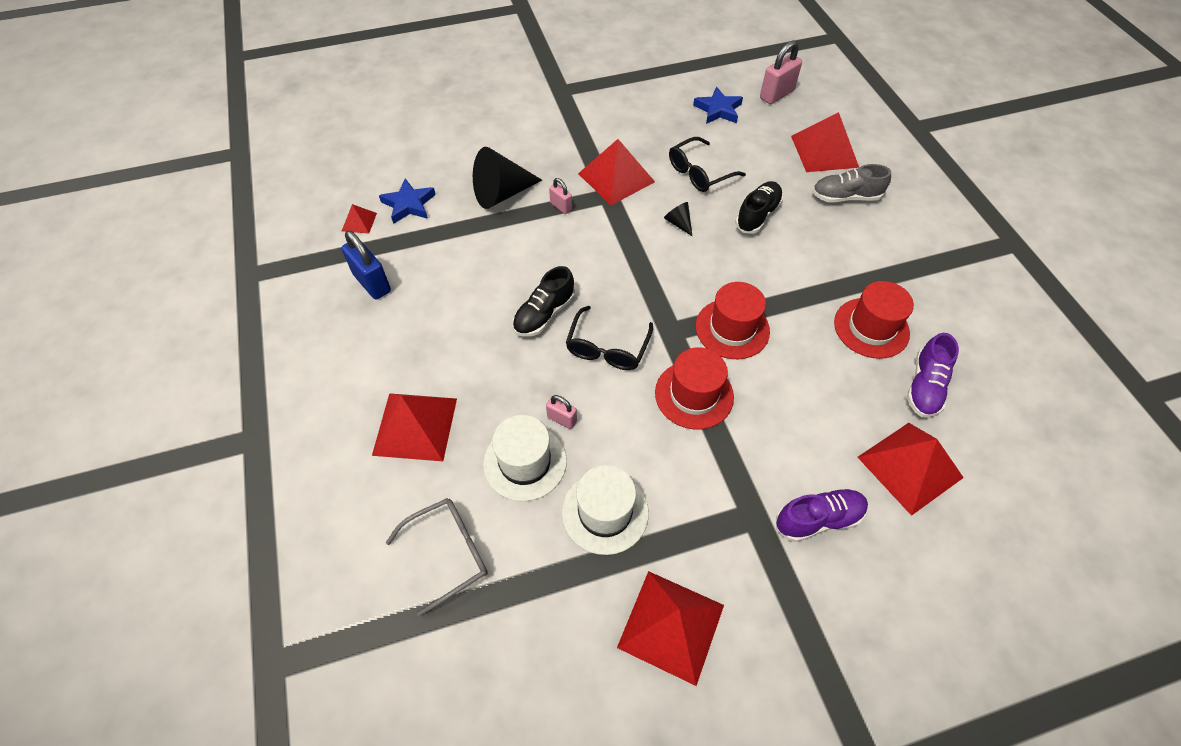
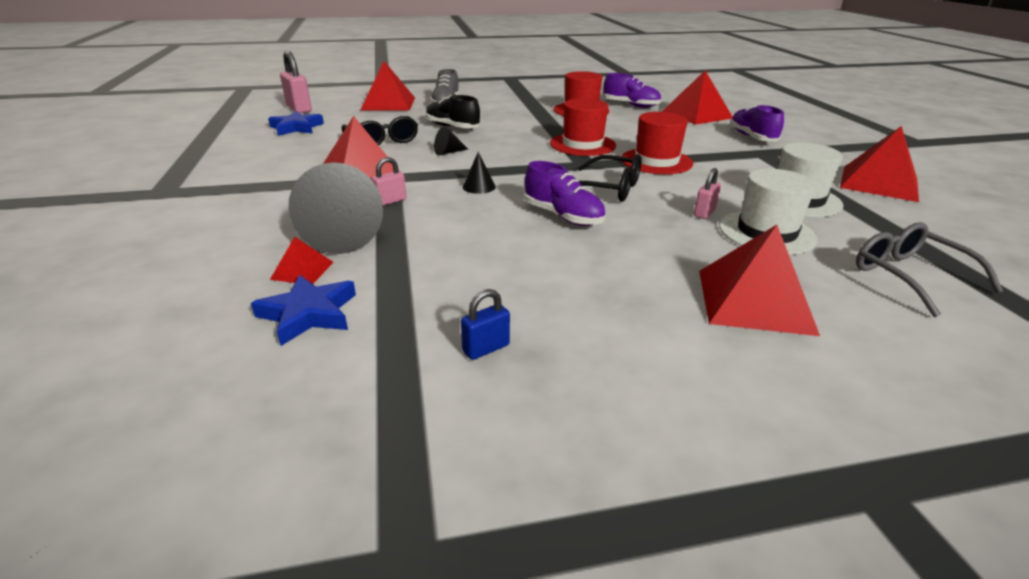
camera: 85 degrees left, 25 degrees down
(359, 222) = (318, 372): red pyramid -> red pyramid (302, 270)
(372, 283) = (486, 348): blue padlock -> blue padlock, size x0.55
(544, 314) = (563, 216): black shoe -> purple shoe
(598, 255) = (479, 187): none -> black cone

